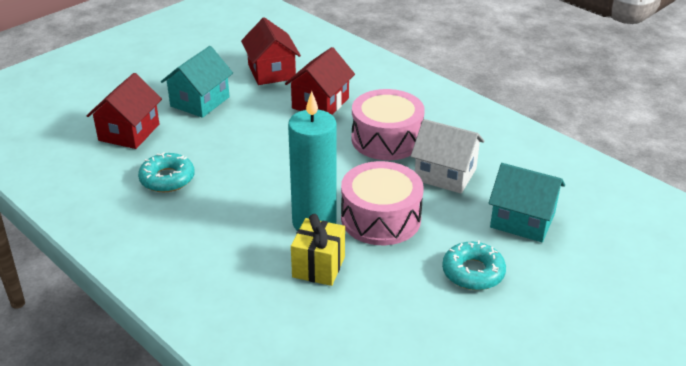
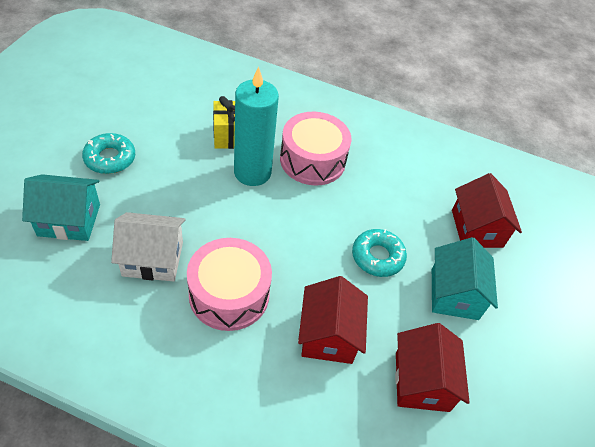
camera: 150 degrees right, 15 degrees up
(167, 179) = (397, 185): turquoise donut -> turquoise donut (377, 257)
(271, 72) = (421, 381): red house -> red house turned 45 degrees clockwise
(380, 218) = (199, 190): pink drum -> pink drum (312, 160)

